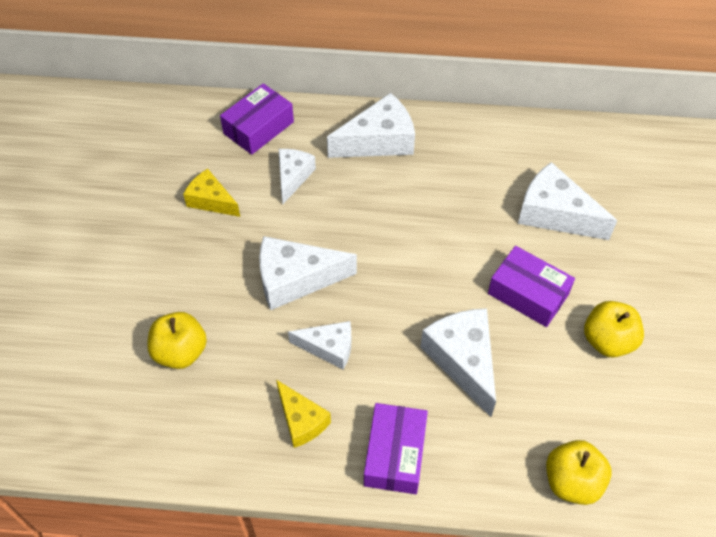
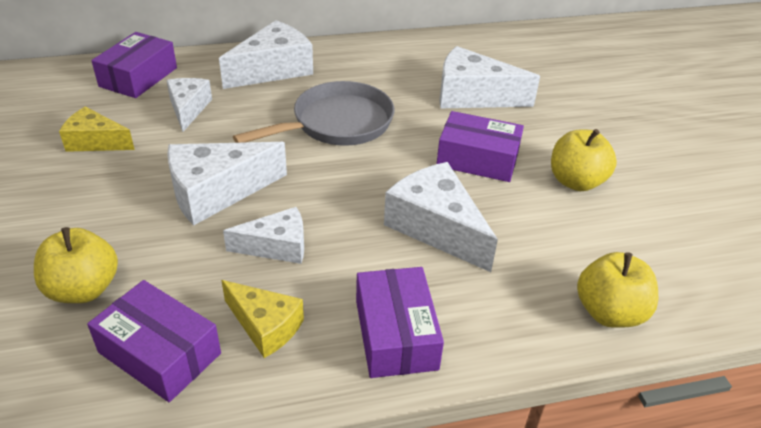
camera: 20 degrees left, 15 degrees down
(223, 423) = (160, 353): none -> purple box
(416, 223) = (337, 124): none -> grey pan

